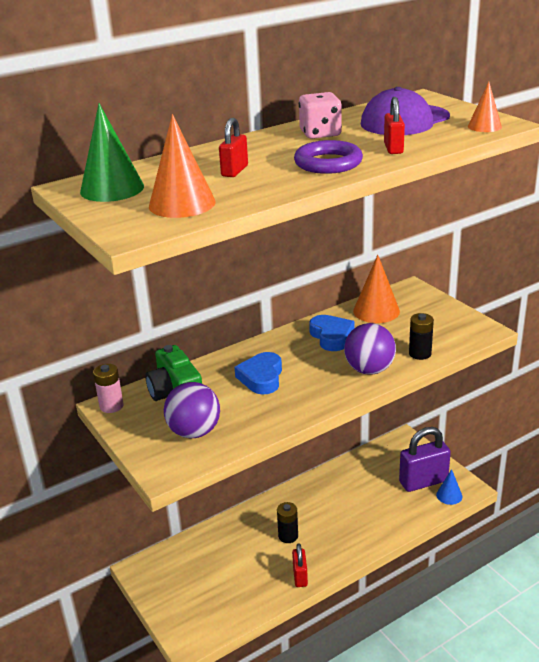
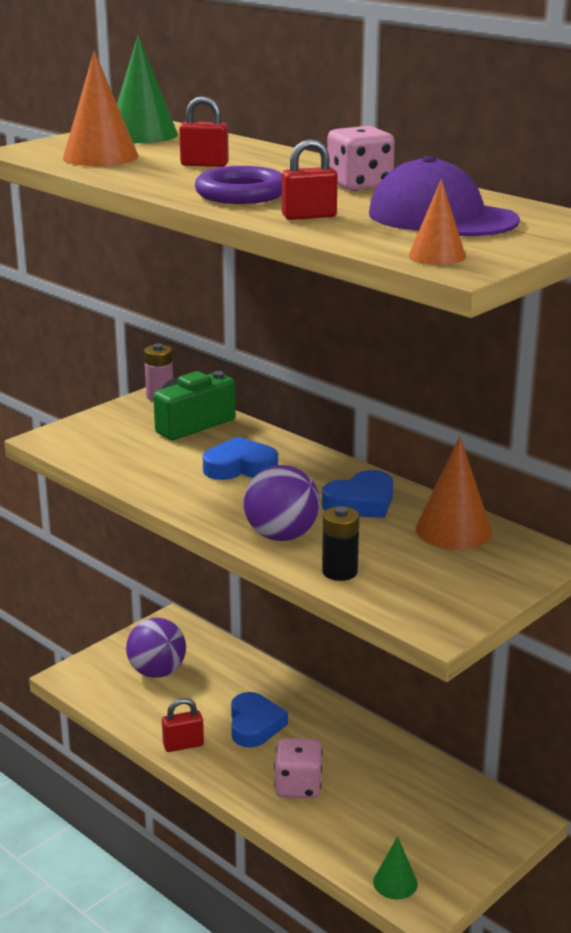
camera: 75 degrees right, 5 degrees down
(194, 432) = (118, 444): purple ball -> purple ball (157, 672)
(288, 536) = (254, 725): black battery -> blue heart
(357, 523) = (298, 786): none -> pink dice
(423, 482) = (418, 850): purple padlock -> none
(449, 495) = (395, 883): blue cone -> green cone

